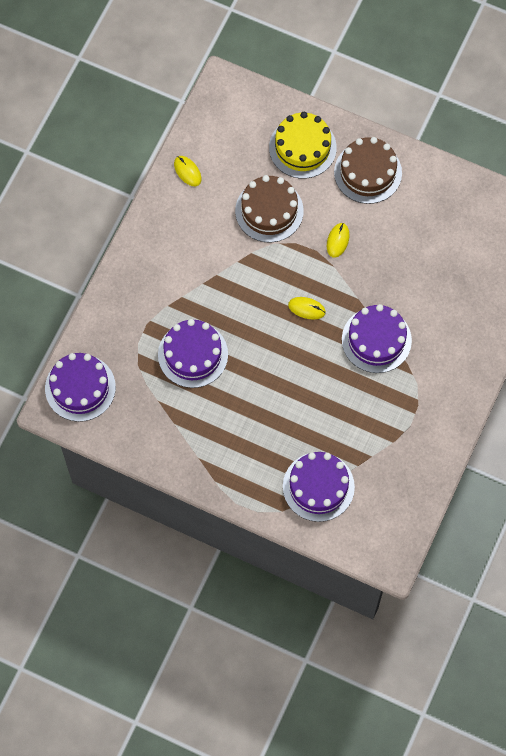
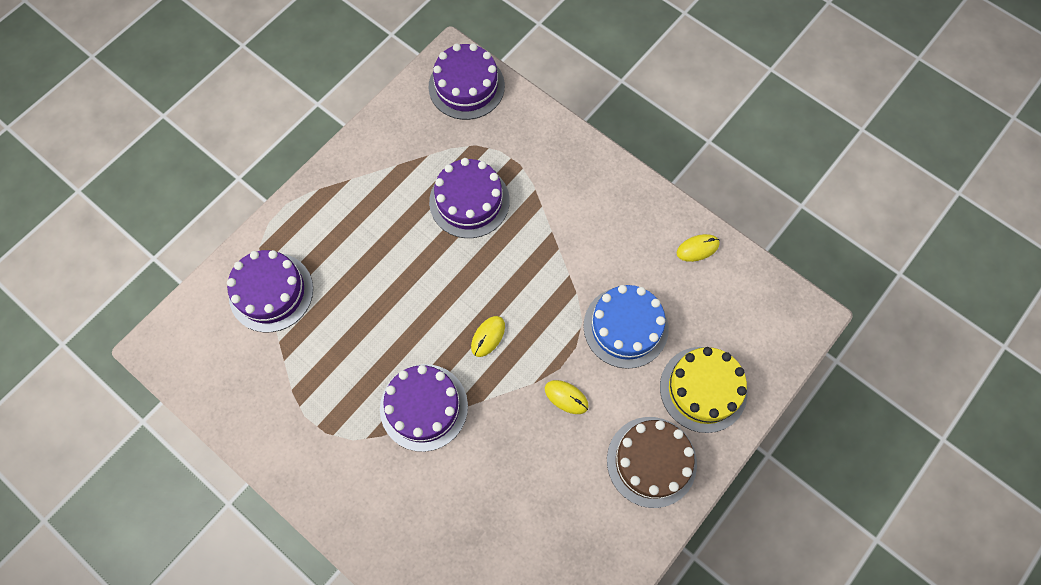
camera: 105 degrees right, 0 degrees up
(269, 211) = (625, 327): brown cake -> blue cake

